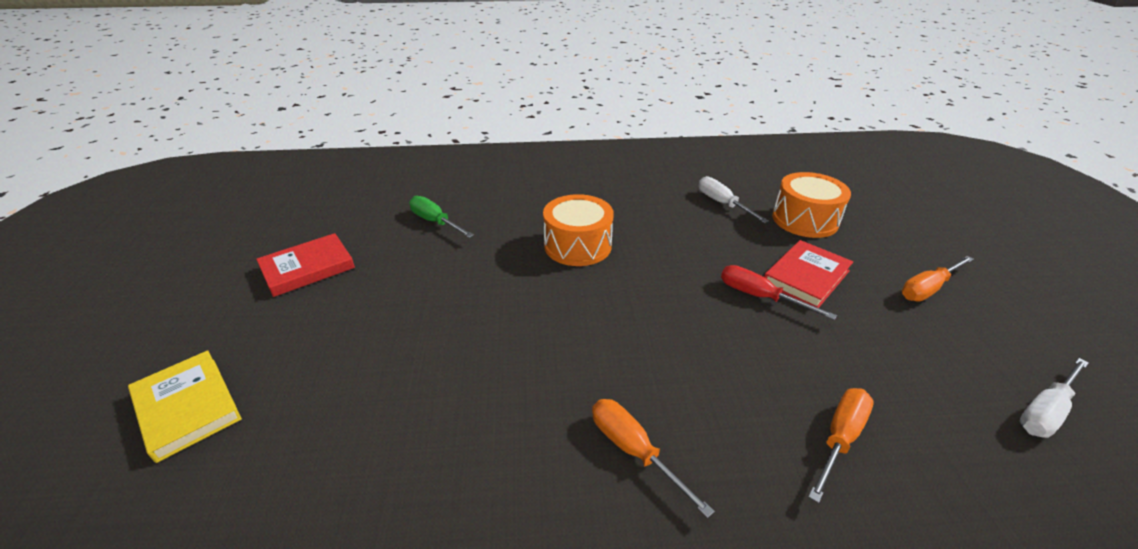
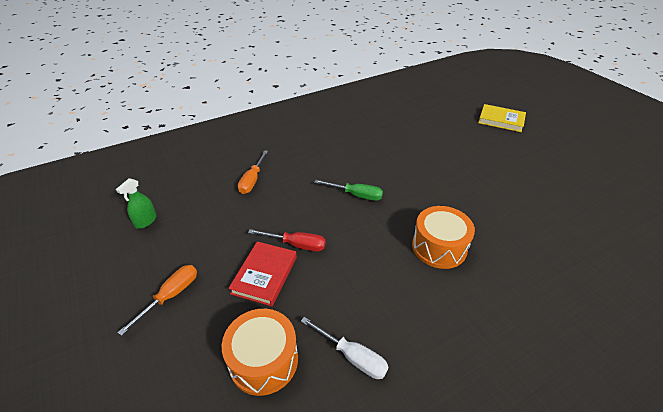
camera: 155 degrees right, 5 degrees up
(308, 268) = (564, 175): red book -> none
(435, 222) = (555, 232): green screwdriver -> green screwdriver (356, 195)
(633, 450) = (334, 153): orange screwdriver -> none
(1045, 411) = (146, 221): white screwdriver -> green spray bottle

